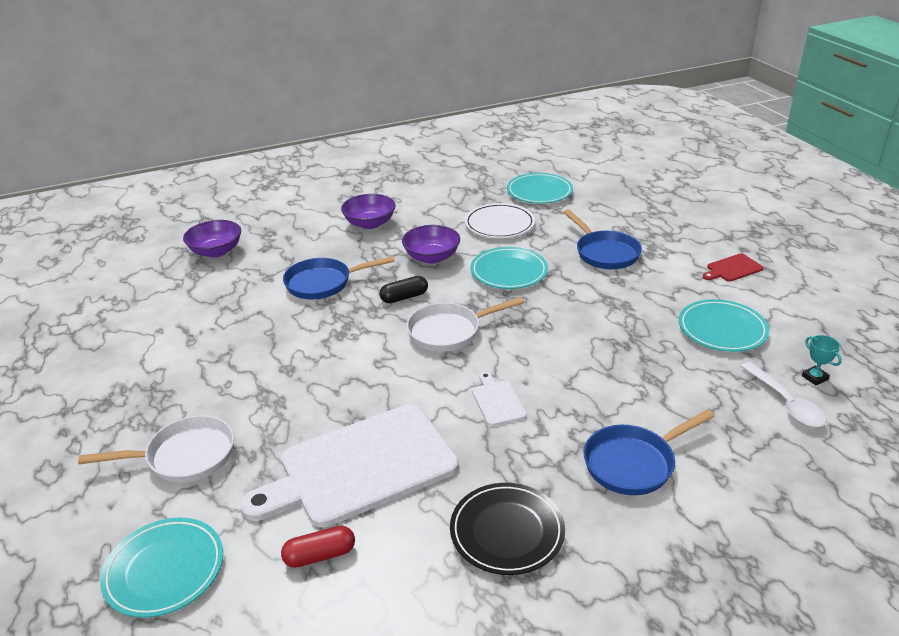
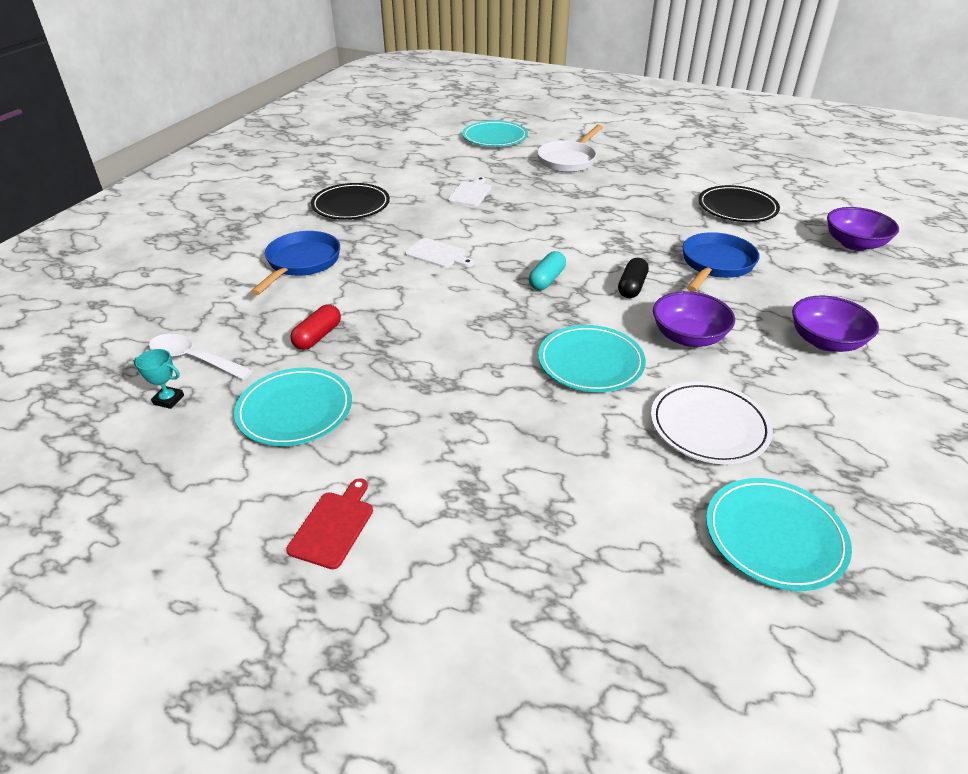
camera: 135 degrees right, 5 degrees up
(203, 312) = (737, 208): none -> black plate
(320, 555) = (435, 164): red capsule -> red capsule (318, 336)
(360, 467) = (470, 193): white cutting board -> white cutting board, size x0.40
(449, 331) = (547, 280): white pan -> turquoise capsule
(604, 253) = (526, 453): blue pan -> none

